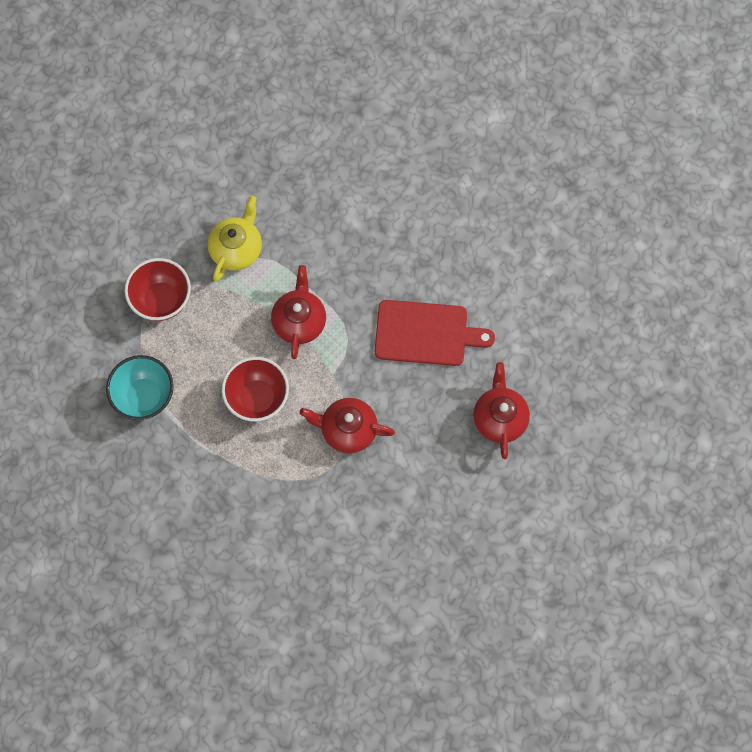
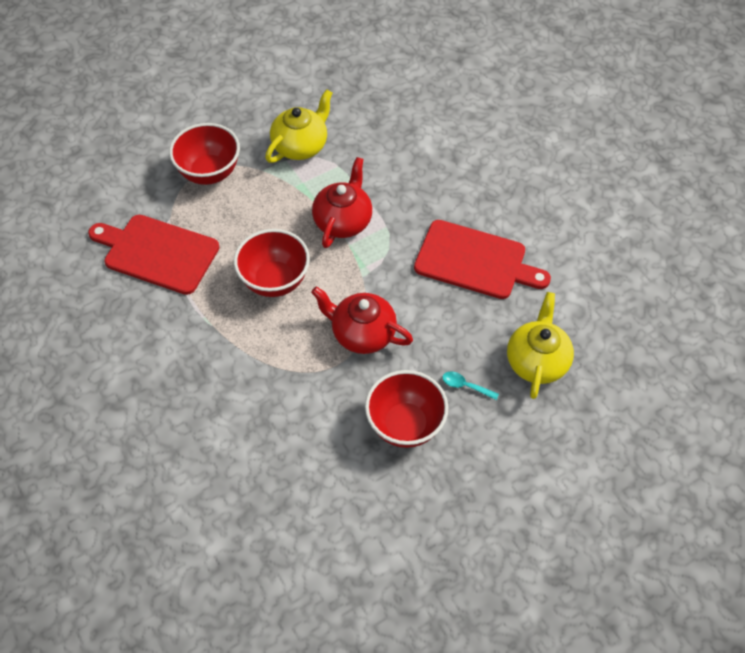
camera: 15 degrees right, 15 degrees down
(144, 396) = (157, 253): turquoise bowl -> red cutting board
(406, 504) = (405, 425): none -> red bowl
(446, 456) = (465, 386): none -> turquoise spoon
(499, 418) = (537, 361): red teapot -> yellow teapot

